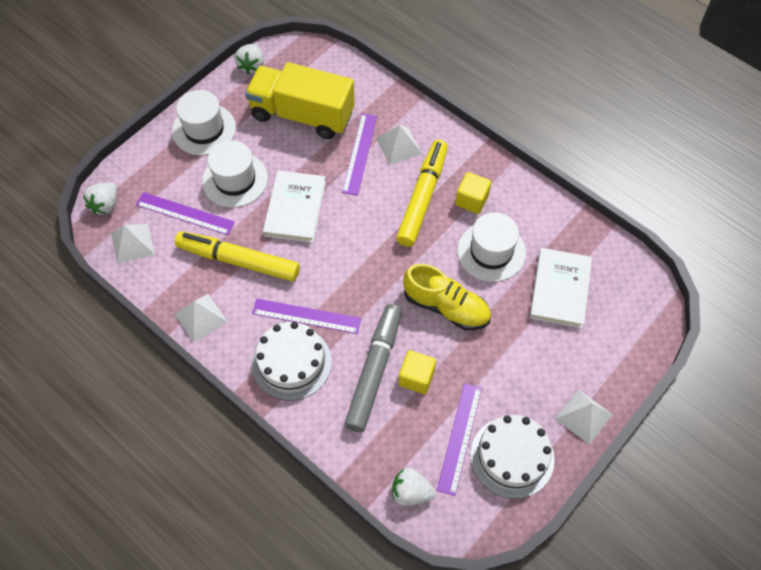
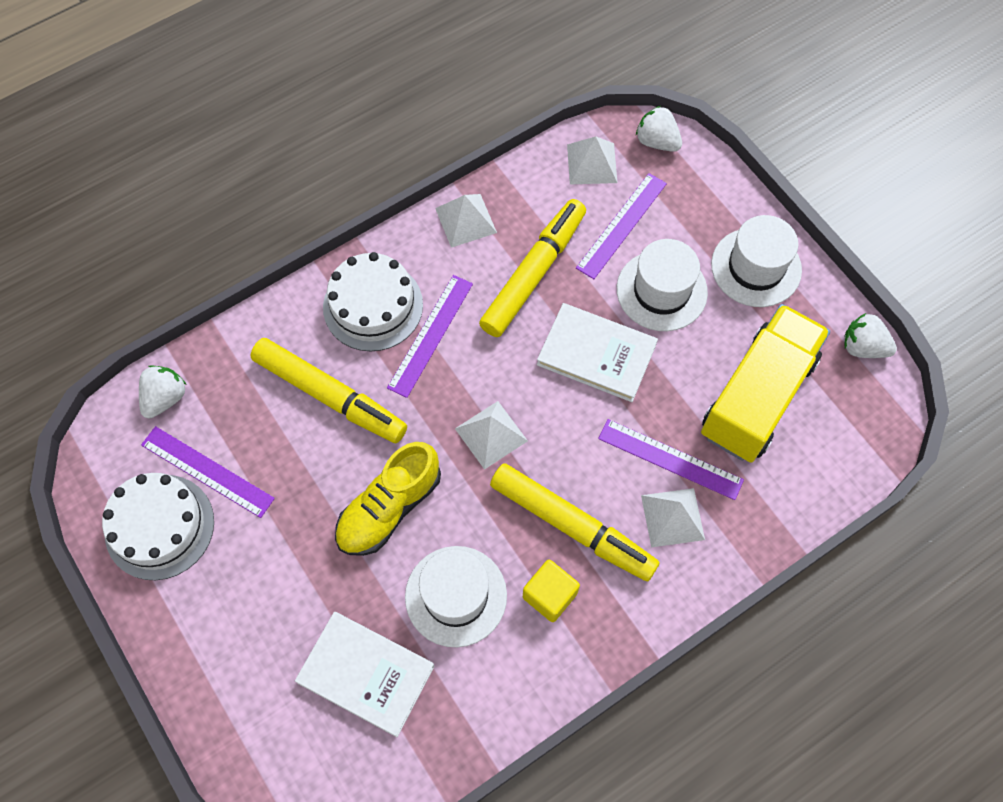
camera: 105 degrees right, 5 degrees up
(374, 371) = (329, 395): grey marker -> yellow marker
(416, 377) = (303, 443): yellow cube -> none
(583, 416) = (174, 637): white pyramid -> white pyramid (491, 434)

